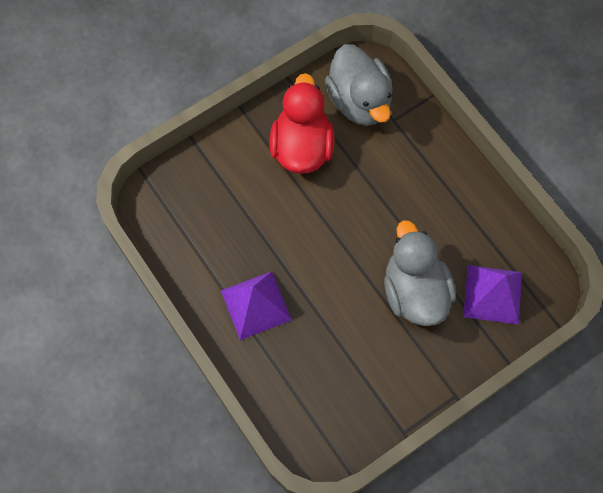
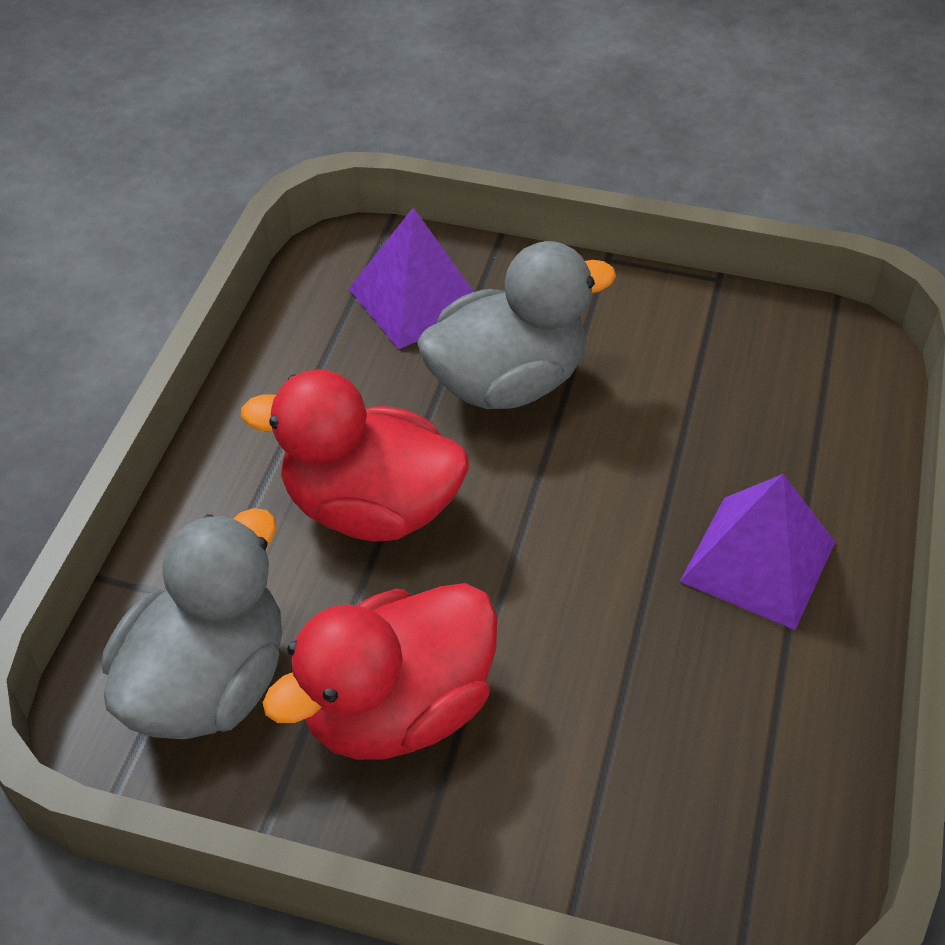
camera: 130 degrees left, 20 degrees down
(391, 196) = (370, 508): none -> red duck
(414, 291) = (507, 382): grey duck -> grey duck turned 150 degrees counterclockwise

